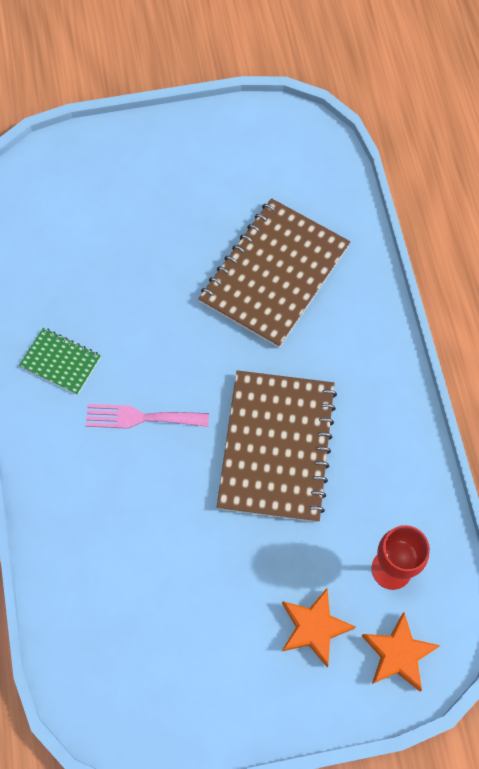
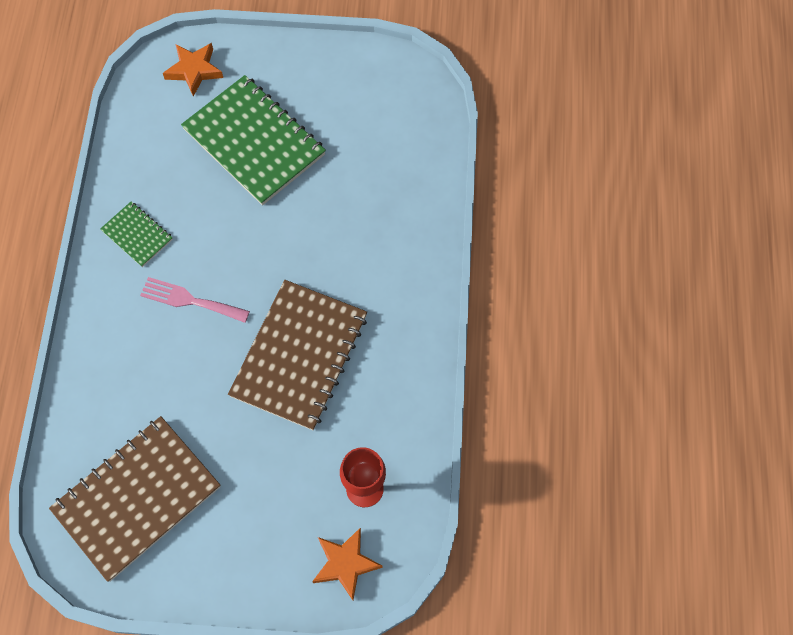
camera: 15 degrees right, 0 degrees up
(154, 233) = (254, 142): none -> green notebook
(274, 274) = (348, 203): brown notebook -> brown notebook (137, 498)
(314, 627) = (279, 521): orange star -> orange star (194, 70)

